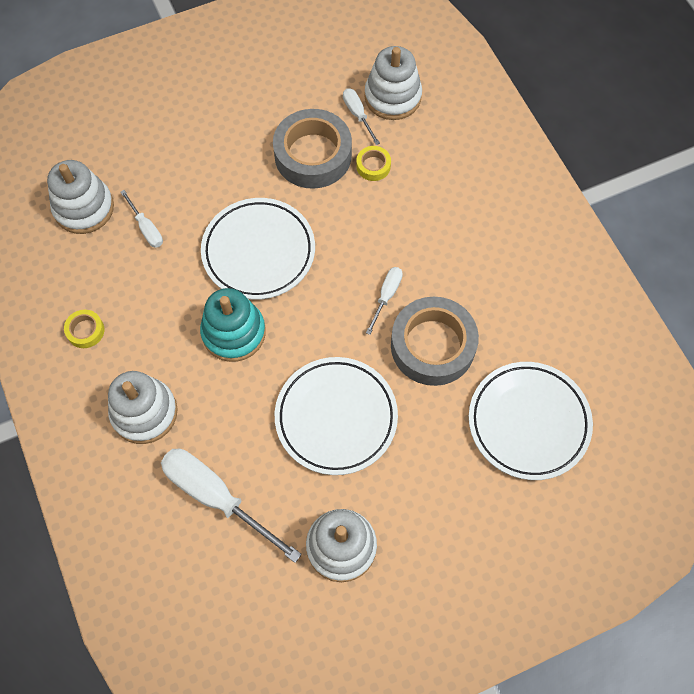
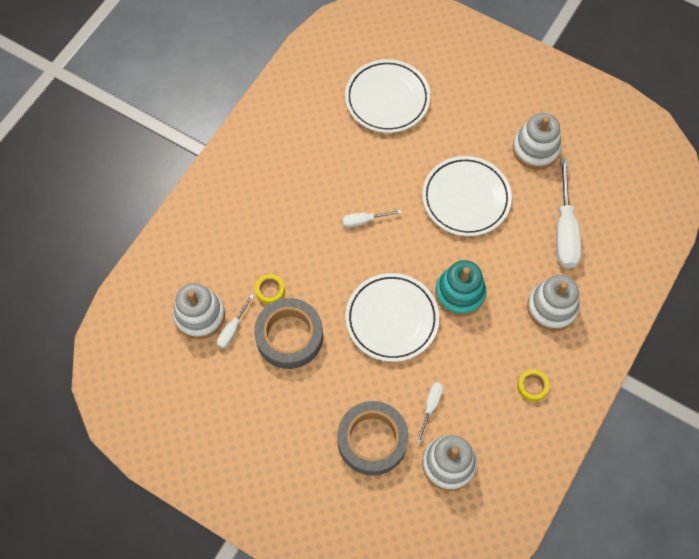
camera: 125 degrees left, 0 degrees up
(432, 345) = (378, 175): grey tape -> grey tape (372, 440)

